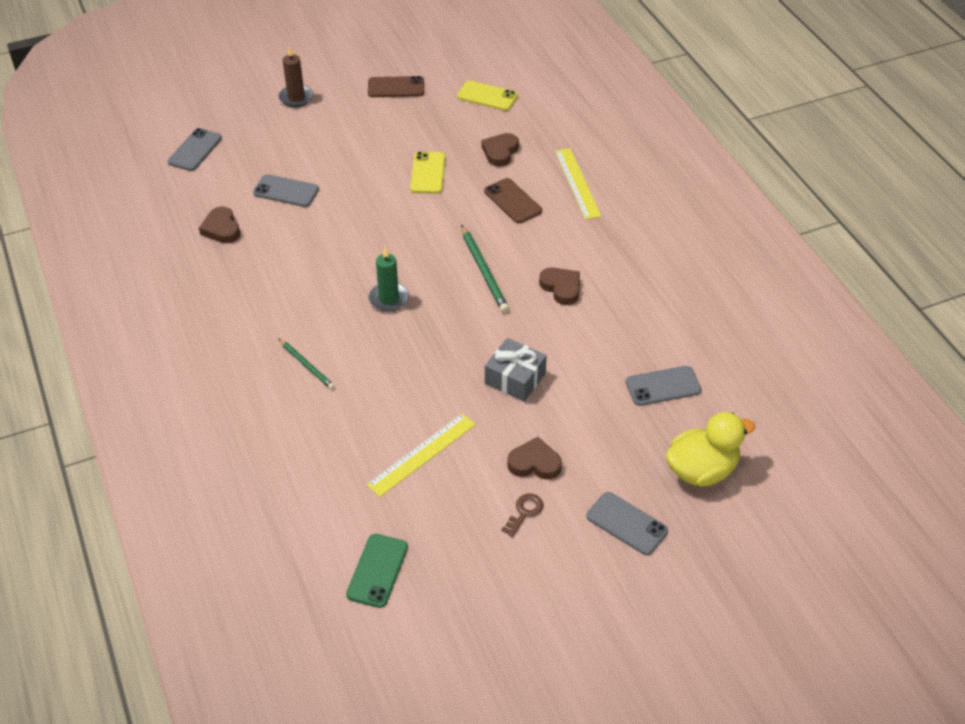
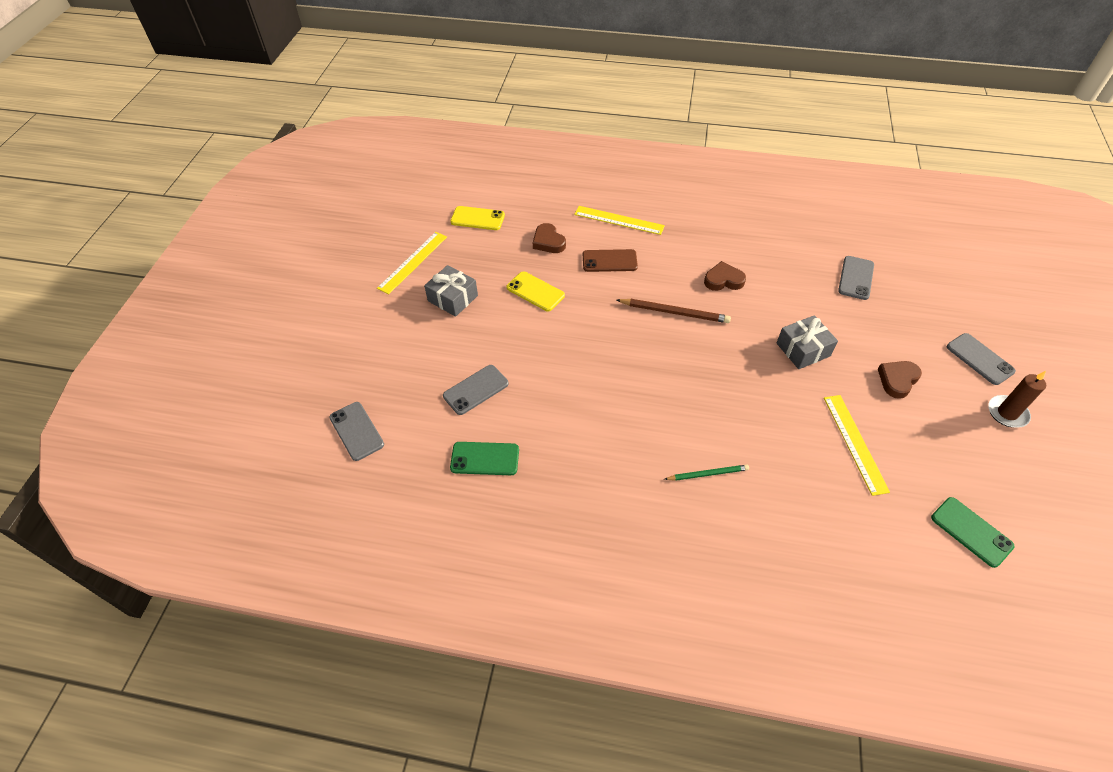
camera: 55 degrees left, 5 degrees up
(221, 229) = (485, 459): brown heart -> green phone
(296, 98) = (359, 328): brown candle -> brown candle (1007, 413)
(374, 130) = (452, 298): none -> grey gift
(389, 299) = (664, 383): green candle -> none
(396, 87) = (413, 262): brown phone -> yellow ruler
(484, 271) = (674, 312): green pencil -> brown pencil
(487, 96) = (477, 218): yellow phone -> yellow phone turned 45 degrees clockwise
(524, 512) = (945, 409): brown key -> none
(626, 523) = (979, 359): grey phone -> grey phone turned 75 degrees clockwise
(701, 470) = (945, 298): yellow duck -> none

